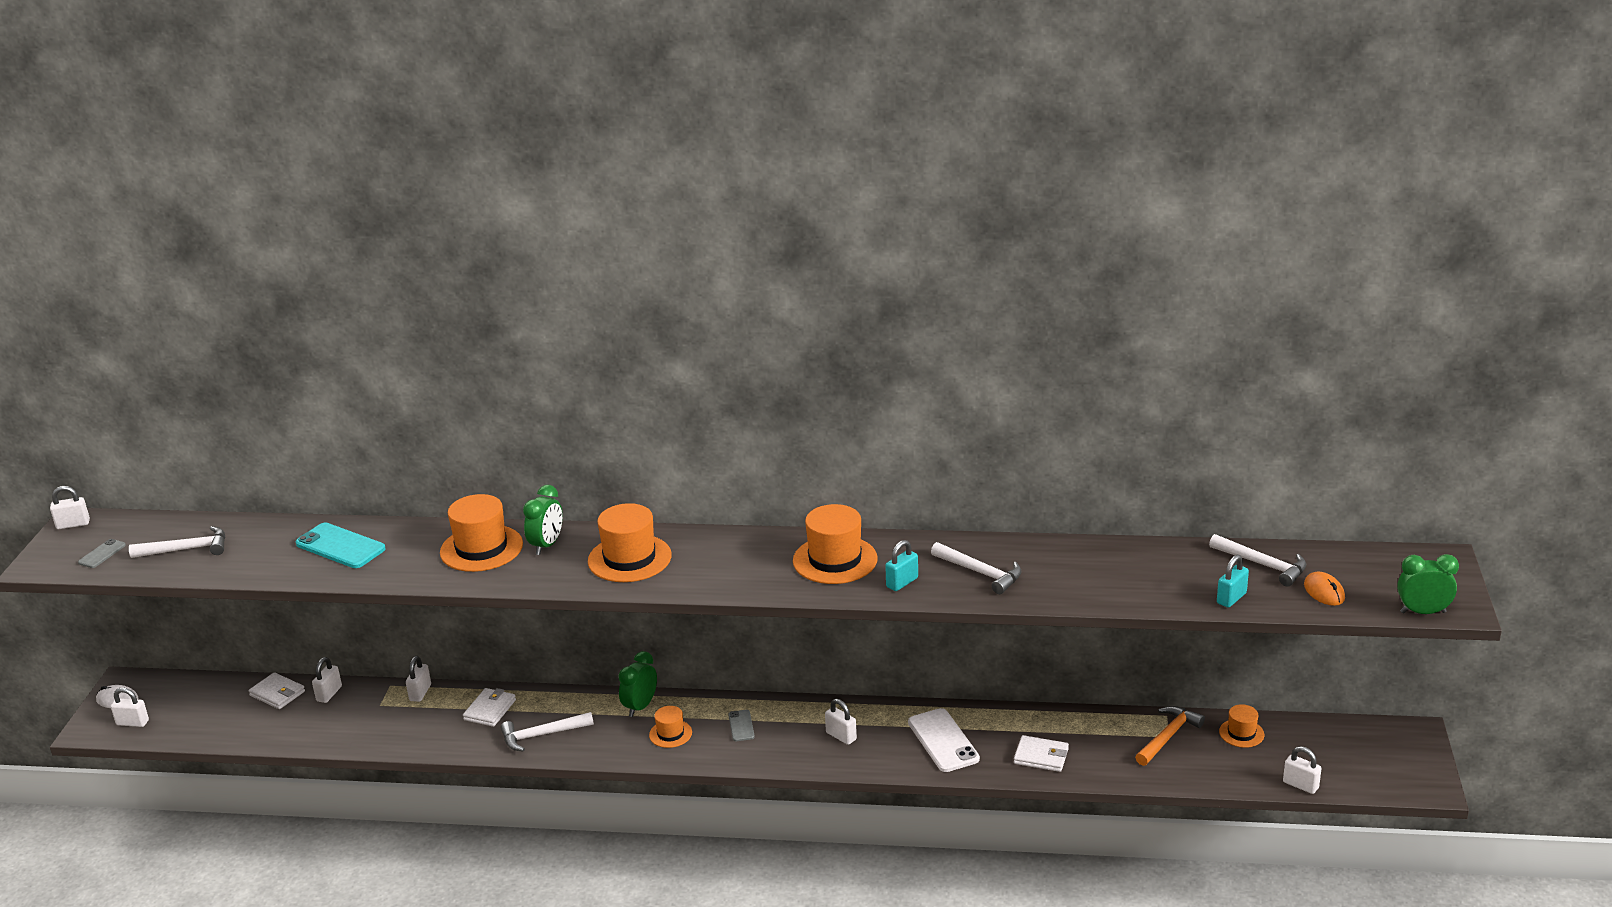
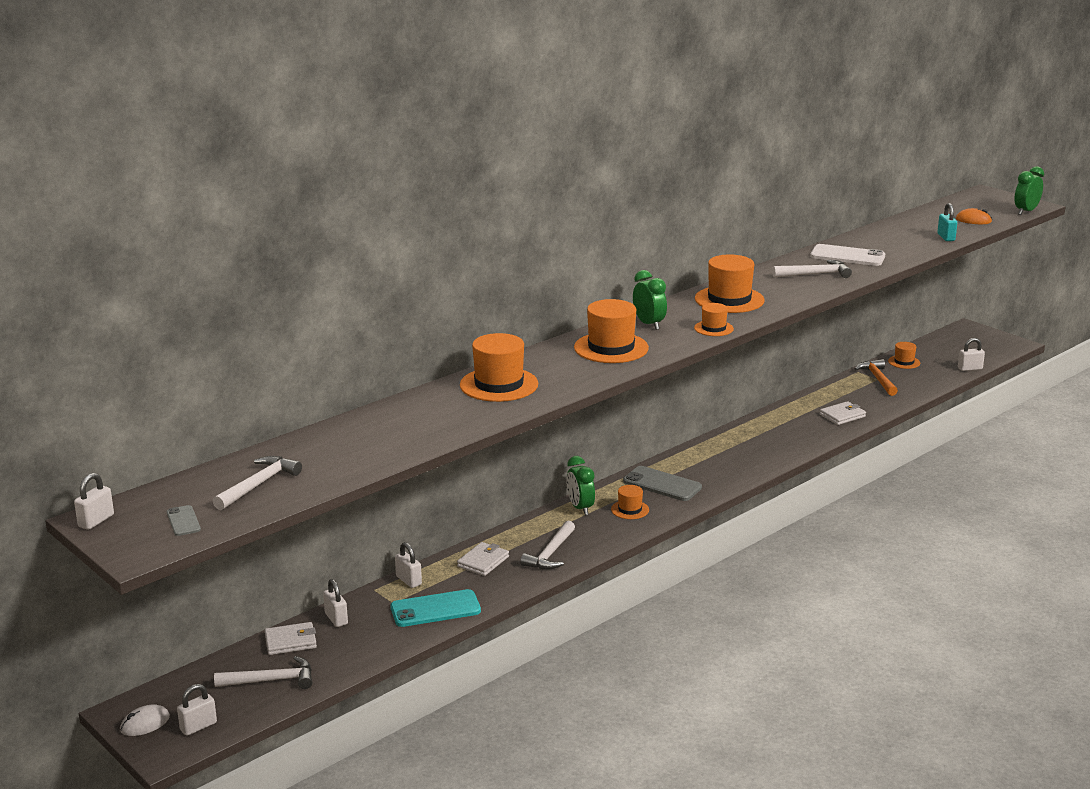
camera: 50 degrees left, 5 degrees down
(340, 546) = (388, 428): turquoise phone -> turquoise phone (435, 609)
(490, 710) = (483, 561): white wallet -> white wallet turned 60 degrees clockwise
(547, 545) = (540, 365): green clock -> green clock (649, 324)
(741, 726) = (662, 484): grey phone -> grey phone, size x1.93
(748, 585) = (713, 328): none -> orange hat
(841, 736) = (727, 460): white padlock -> none
(902, 582) = (789, 293): turquoise padlock -> none
(943, 741) = (782, 434): white phone -> white phone (847, 256)
(1263, 565) = (925, 221): white hammer -> white hammer (271, 680)

